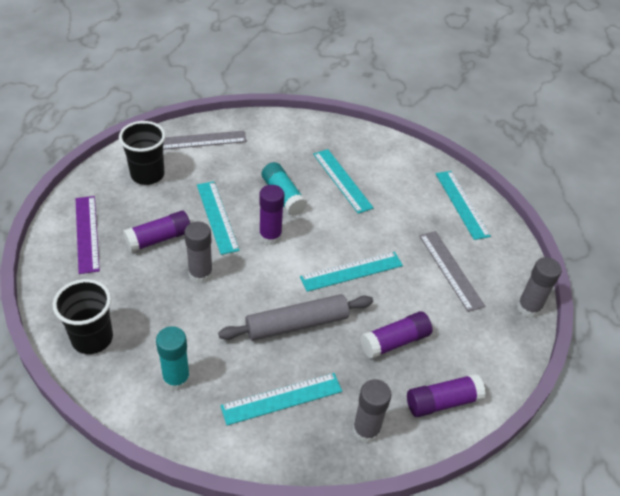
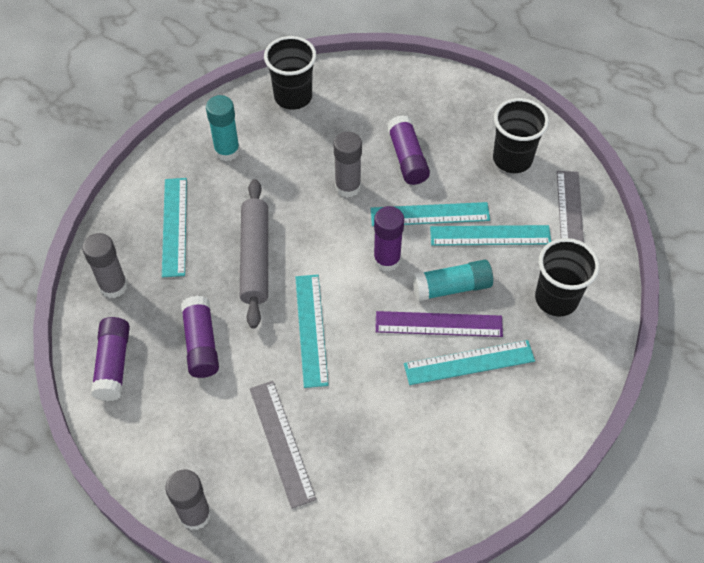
camera: 110 degrees right, 10 degrees up
(87, 233) = (429, 101): purple ruler -> purple ruler (438, 324)
(274, 143) = (556, 299): none -> black cup
(450, 270) = (282, 442): grey ruler -> grey ruler turned 75 degrees clockwise
(462, 204) = (393, 505): turquoise ruler -> turquoise ruler (490, 235)

